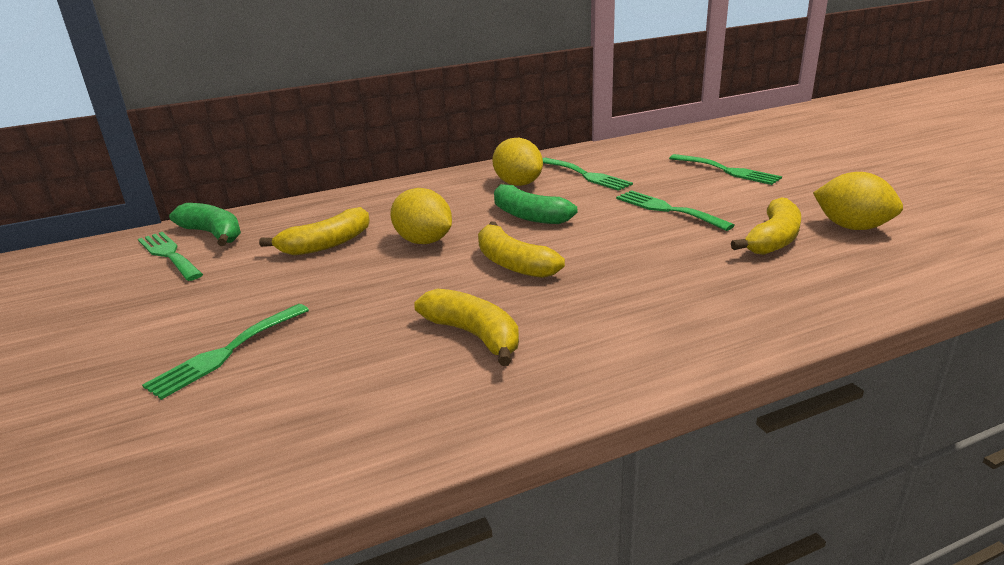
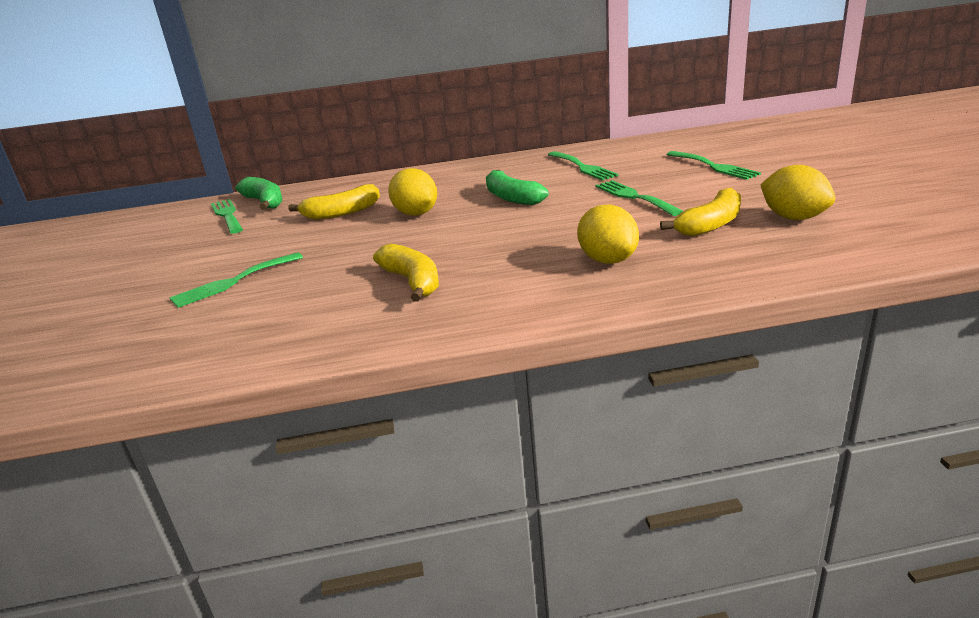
camera: 15 degrees right, 0 degrees up
(513, 264) = (475, 233): yellow banana -> none
(518, 184) = (520, 172): yellow lemon -> yellow lemon (608, 260)

